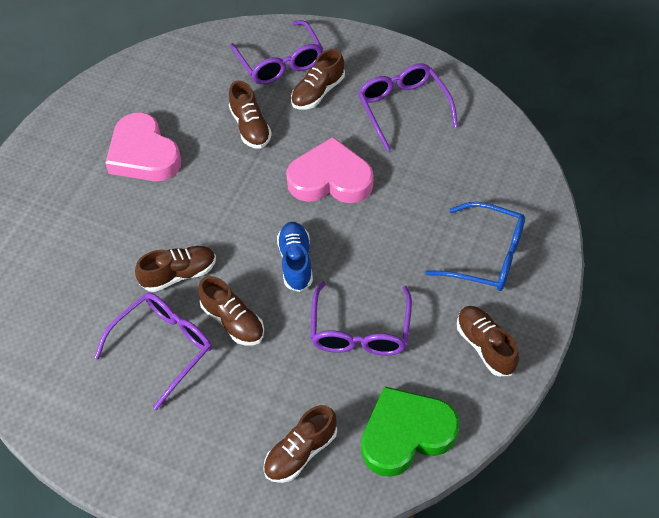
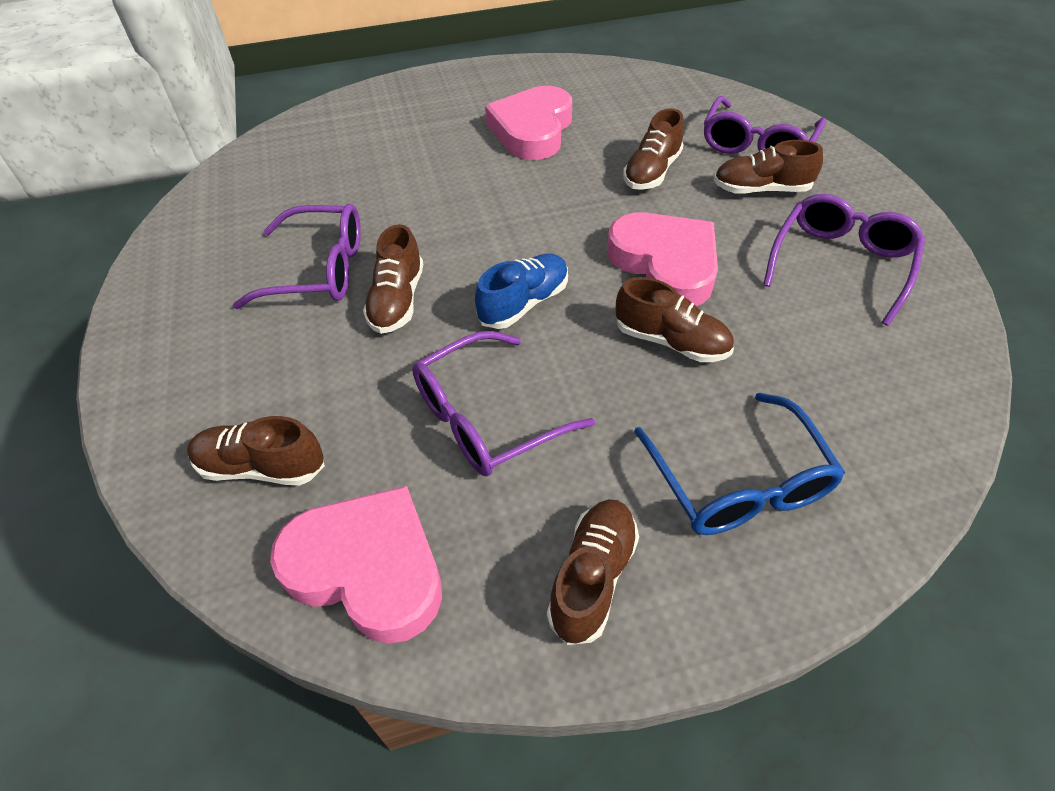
camera: 50 degrees right, 5 degrees down
(179, 274) = (418, 229): brown shoe -> brown shoe (671, 341)
(406, 434) = (368, 568): green heart -> pink heart

